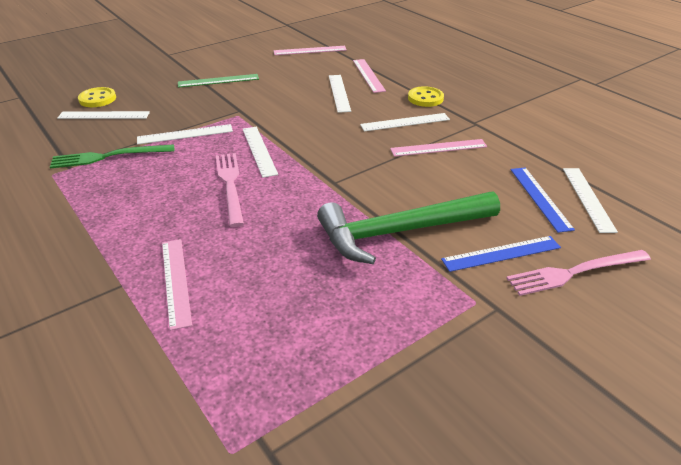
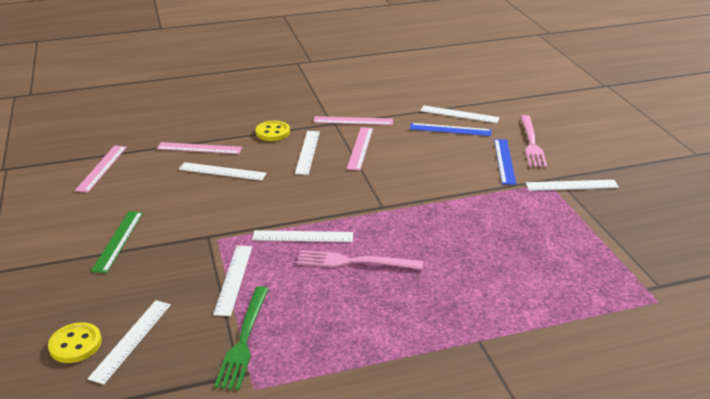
camera: 70 degrees left, 5 degrees down
(176, 281) = (485, 309): pink ruler -> pink ruler (353, 121)
(399, 232) = (464, 192): green hammer -> none
(488, 327) = (571, 185): none -> white ruler

